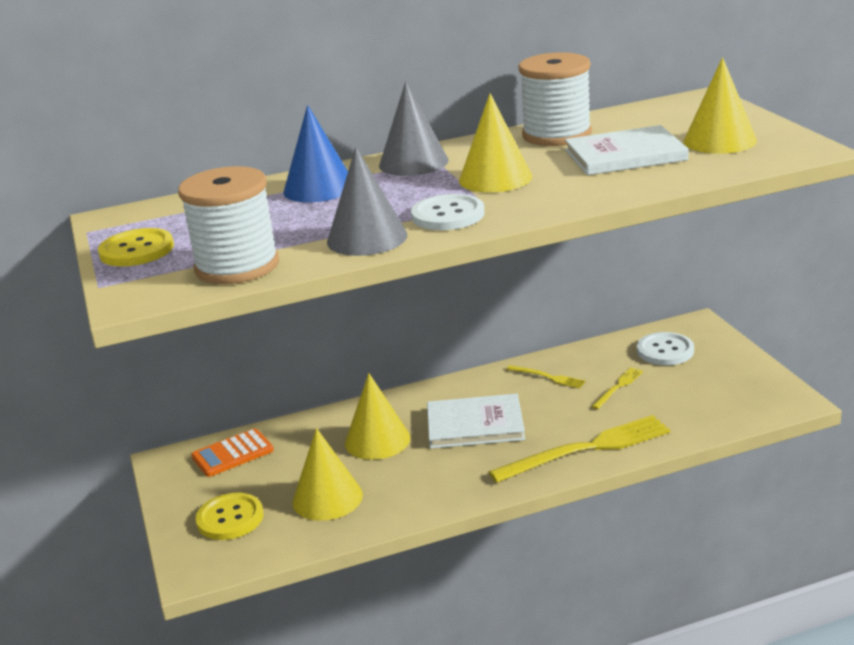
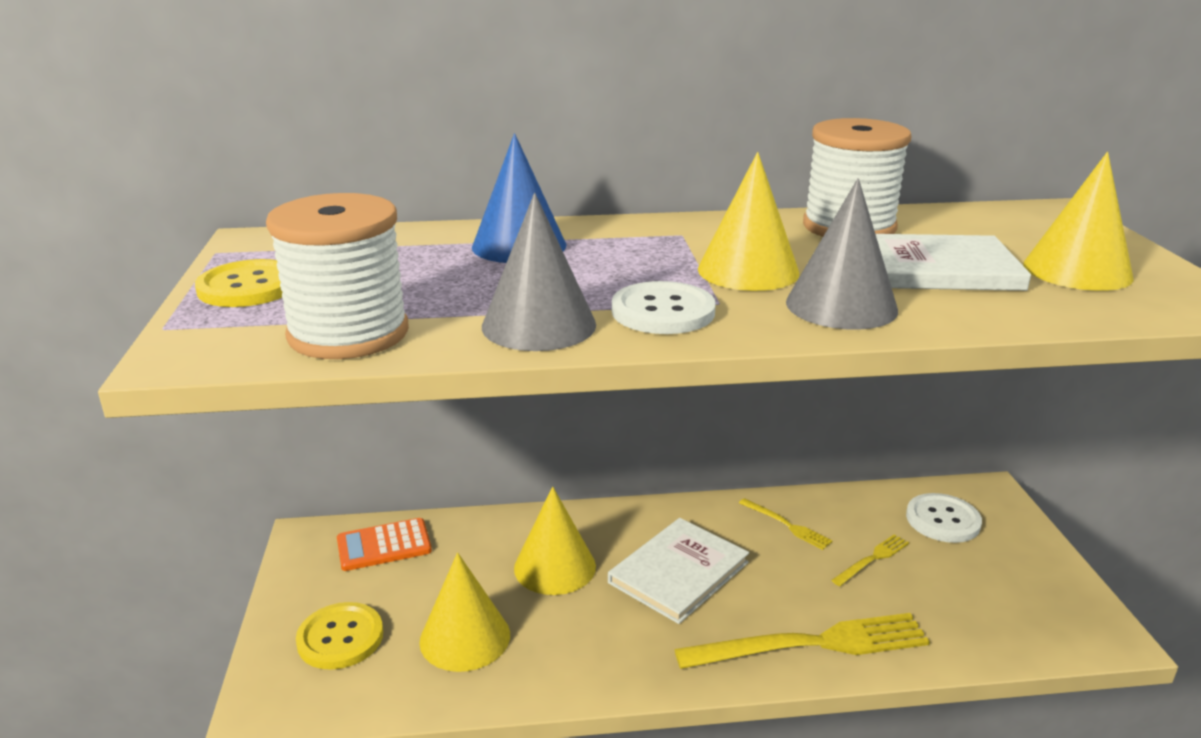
camera: 10 degrees right, 0 degrees up
(413, 163) = (651, 233): grey cone -> grey cone (841, 306)
(475, 425) = (679, 572): white book -> white book turned 60 degrees counterclockwise

